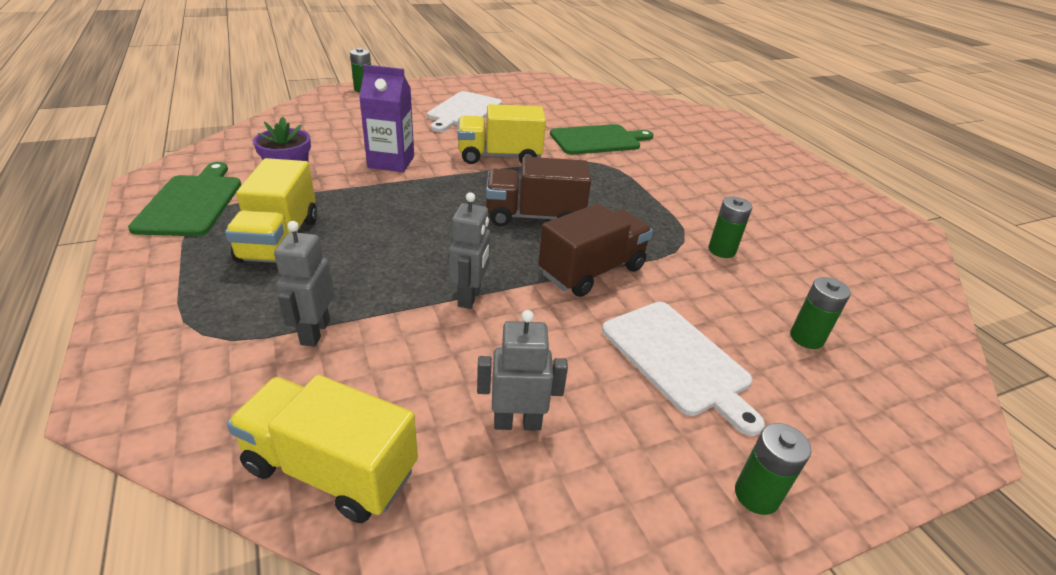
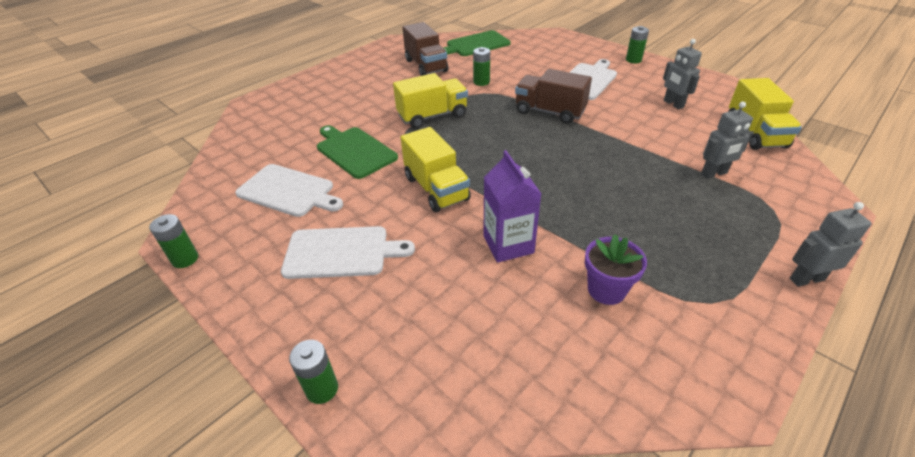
camera: 110 degrees left, 5 degrees up
(191, 203) = (713, 327): green cutting board -> green cutting board (476, 44)
(279, 239) = (677, 237): yellow truck -> yellow truck (432, 116)
(470, 296) = (621, 139): grey robot -> grey robot (806, 279)
(534, 217) = (515, 144): brown truck -> brown truck (426, 66)
(558, 109) = (288, 191): none -> white cutting board
(806, 338) = (533, 58): green battery -> green battery (185, 259)

